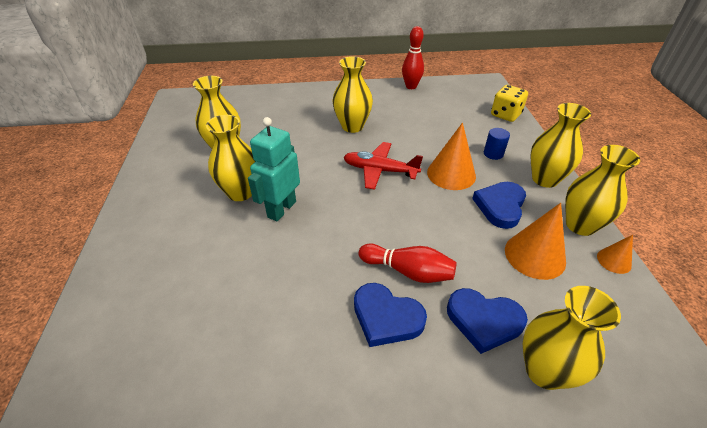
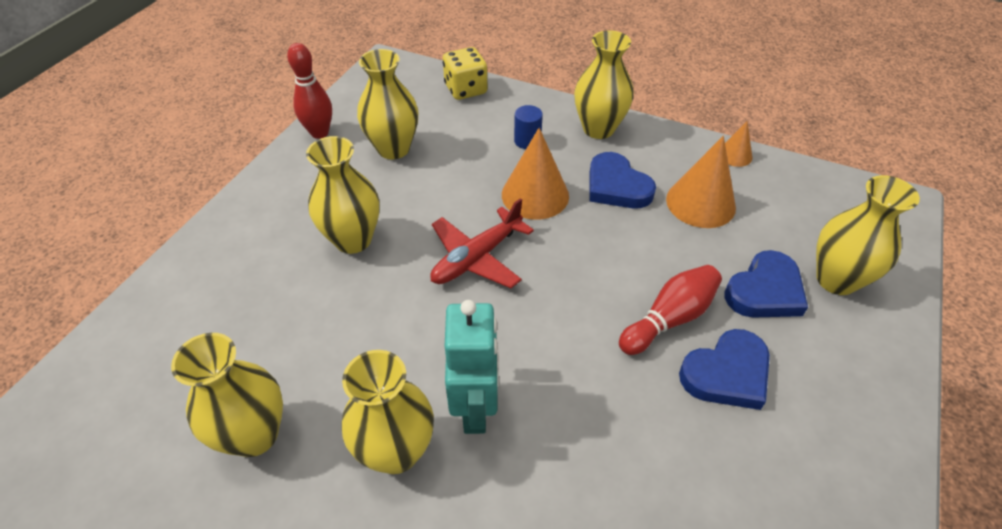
camera: 60 degrees left, 5 degrees up
(281, 209) = (476, 408): turquoise robot -> turquoise robot turned 150 degrees counterclockwise
(580, 225) = (679, 147): yellow vase -> yellow vase (393, 148)

